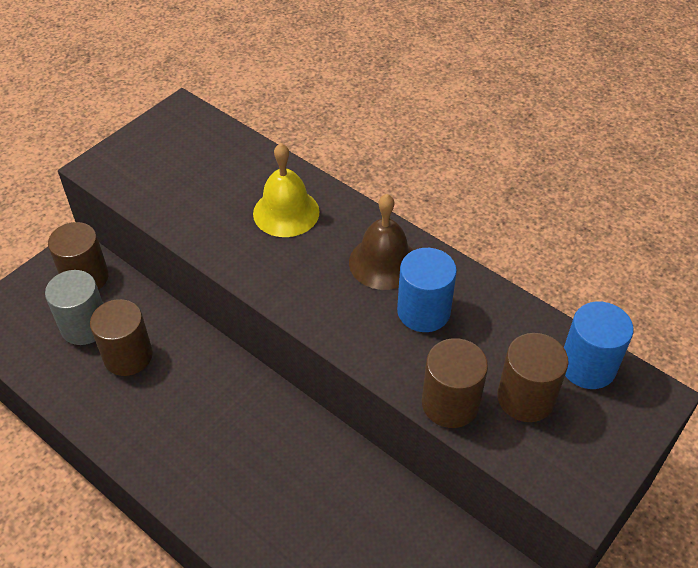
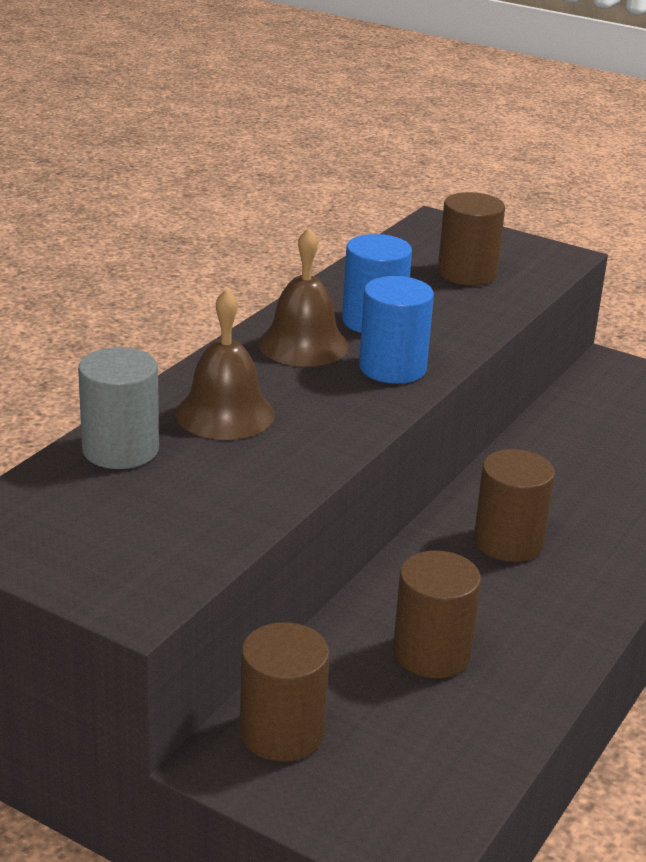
camera: 100 degrees left, 20 degrees down
(84, 326) = (388, 712): grey cylinder -> grey cylinder (120, 449)
(286, 212) = (225, 413): yellow bell -> brown bell
(450, 403) = (493, 308): brown cylinder -> brown cylinder (508, 542)
(587, 366) = (414, 245): blue cylinder -> blue cylinder (392, 368)

